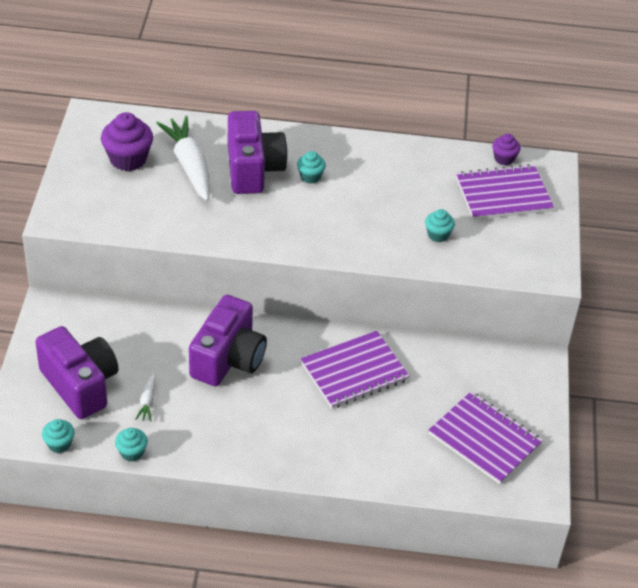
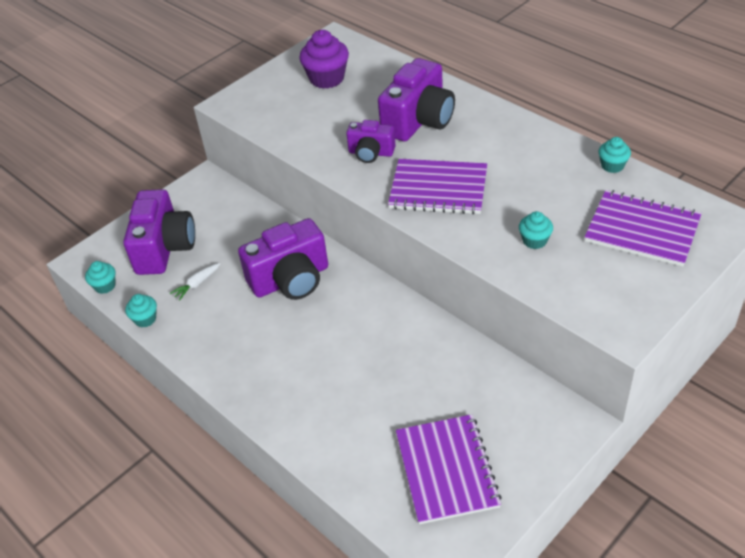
camera: 45 degrees right, 0 degrees up
(189, 165) = (369, 99): white carrot -> none
(241, 214) = (371, 153): none -> purple camera
(310, 176) = (463, 144): turquoise cupcake -> turquoise cupcake (612, 166)
(354, 372) = (384, 342): purple notebook -> purple notebook (438, 189)
(504, 158) = (676, 196): purple cupcake -> none

